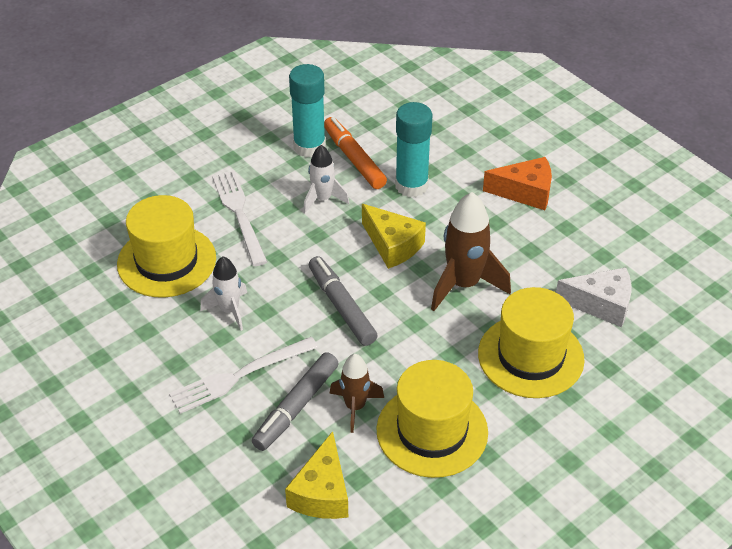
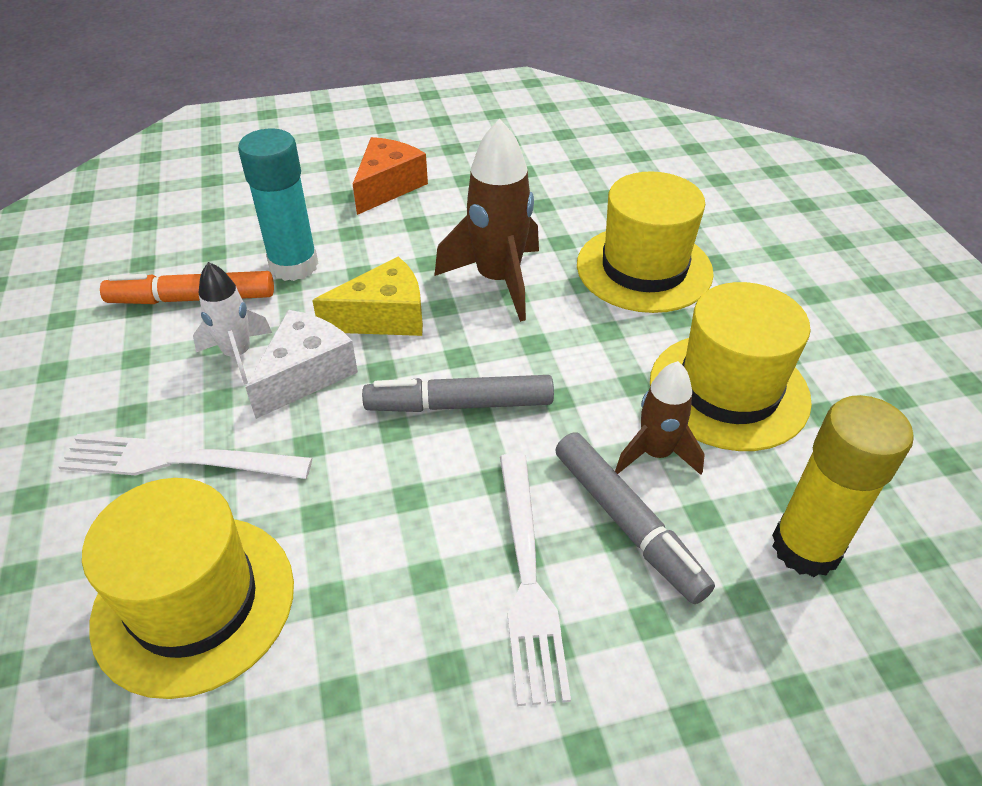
camera: 65 degrees left, 0 degrees up
(229, 311) = (377, 544): white rocket -> none
(309, 147) = (120, 334): turquoise glue stick -> none
(322, 493) = (806, 547): yellow cheese -> yellow glue stick
(601, 304) = (595, 196): white cheese -> white cheese (306, 374)

